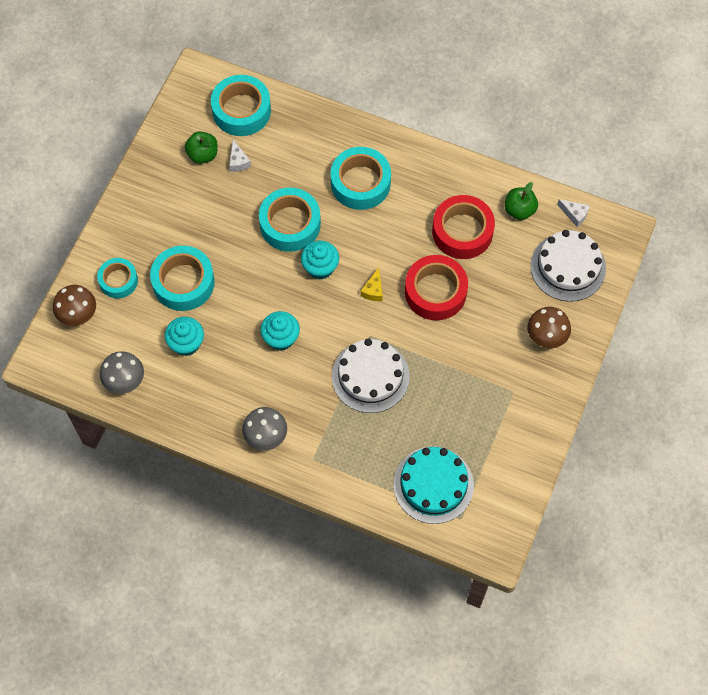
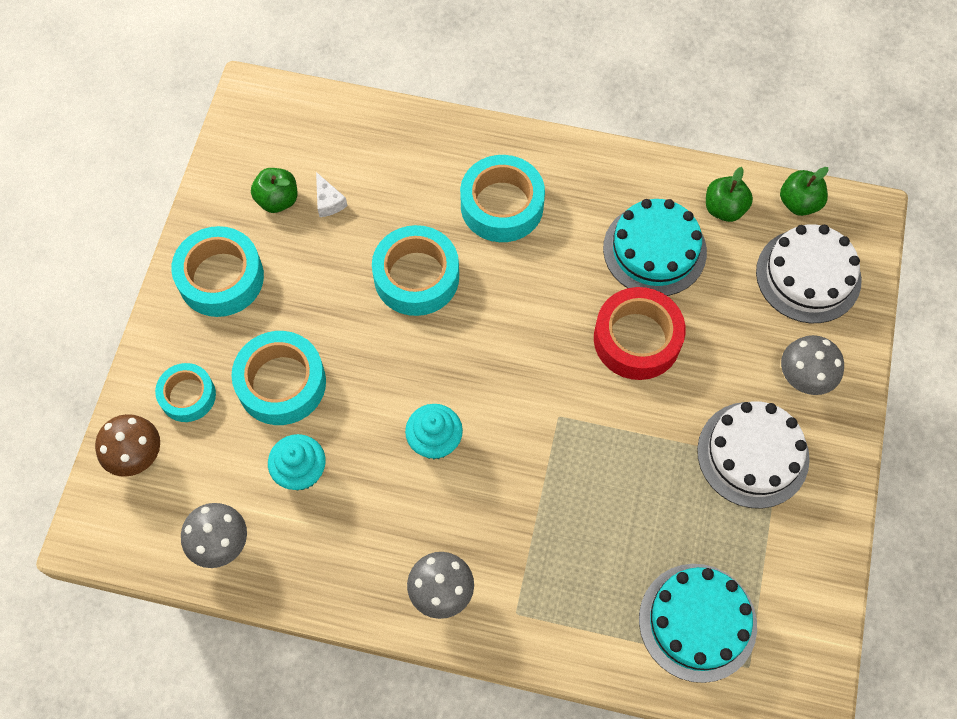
camera: 10 degrees left, 0 degrees up
(241, 110) = (320, 133): turquoise tape -> turquoise tape (221, 278)
(320, 267) = (470, 331): turquoise cupcake -> none
(370, 376) = (573, 475): white cake -> white cake (753, 454)
(373, 290) = (551, 350): yellow cheese -> none
(462, 231) = (654, 250): red tape -> turquoise cake
(546, 337) = (803, 379): brown mushroom -> grey mushroom
(574, 214) = (799, 203): white cheese -> green apple

